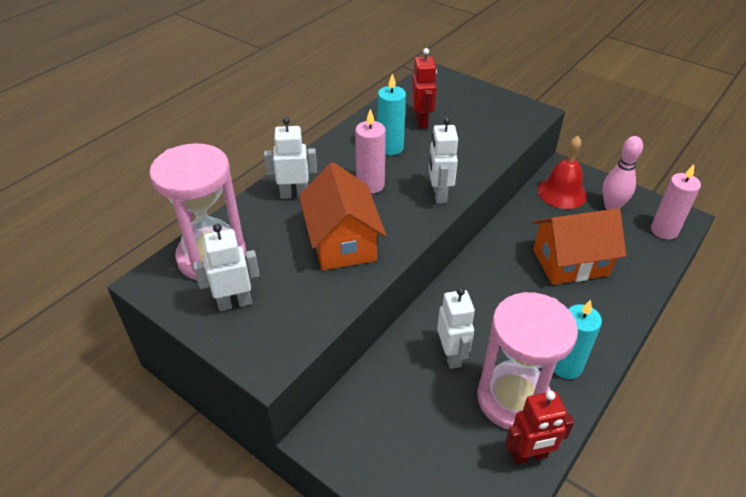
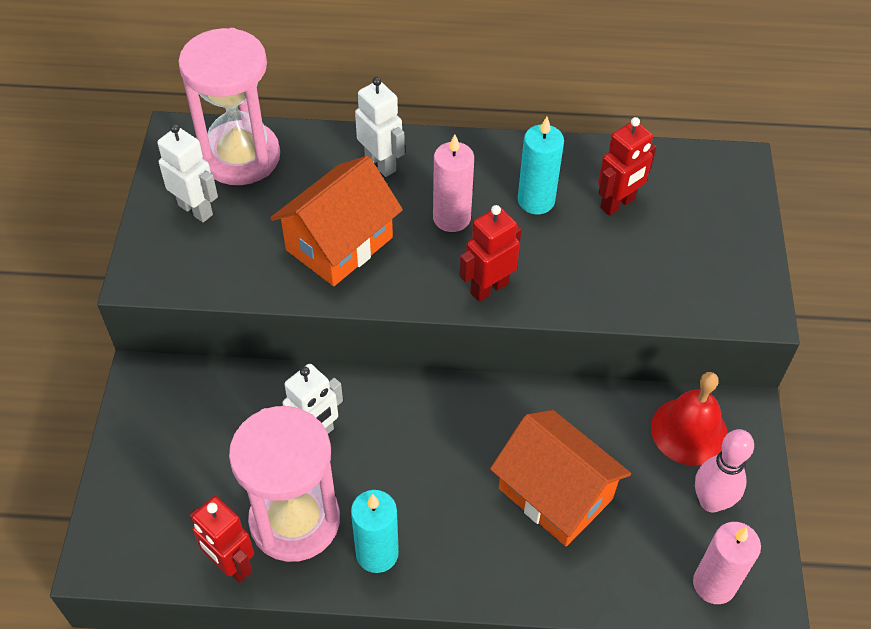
camera: 55 degrees right, 10 degrees up
(439, 194) = (489, 288): white robot -> red robot

